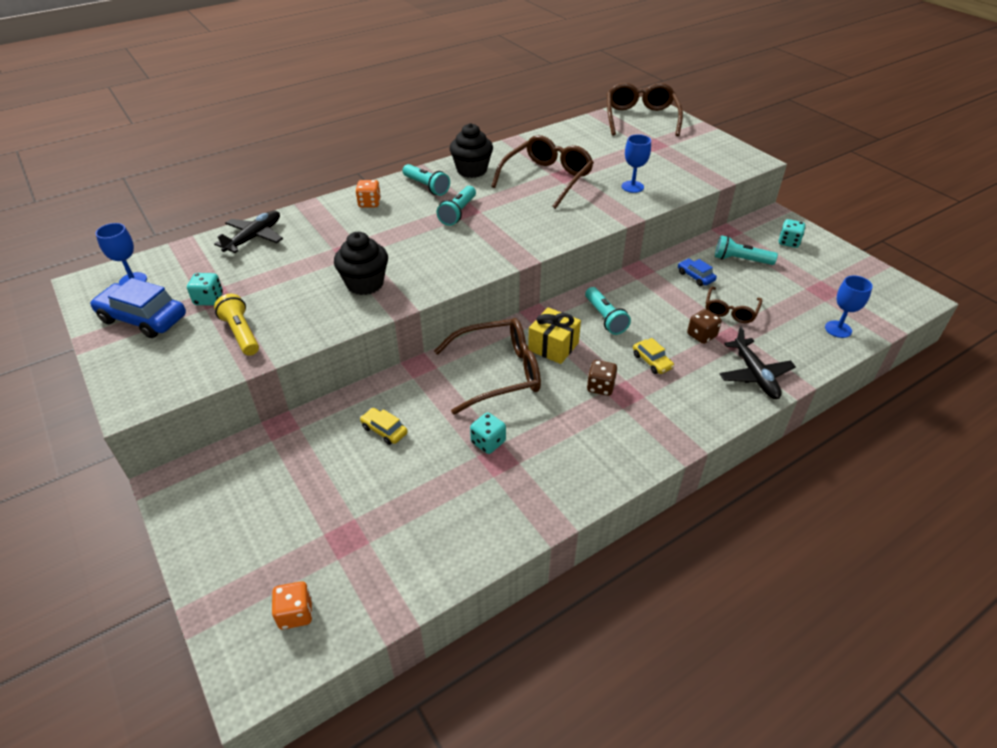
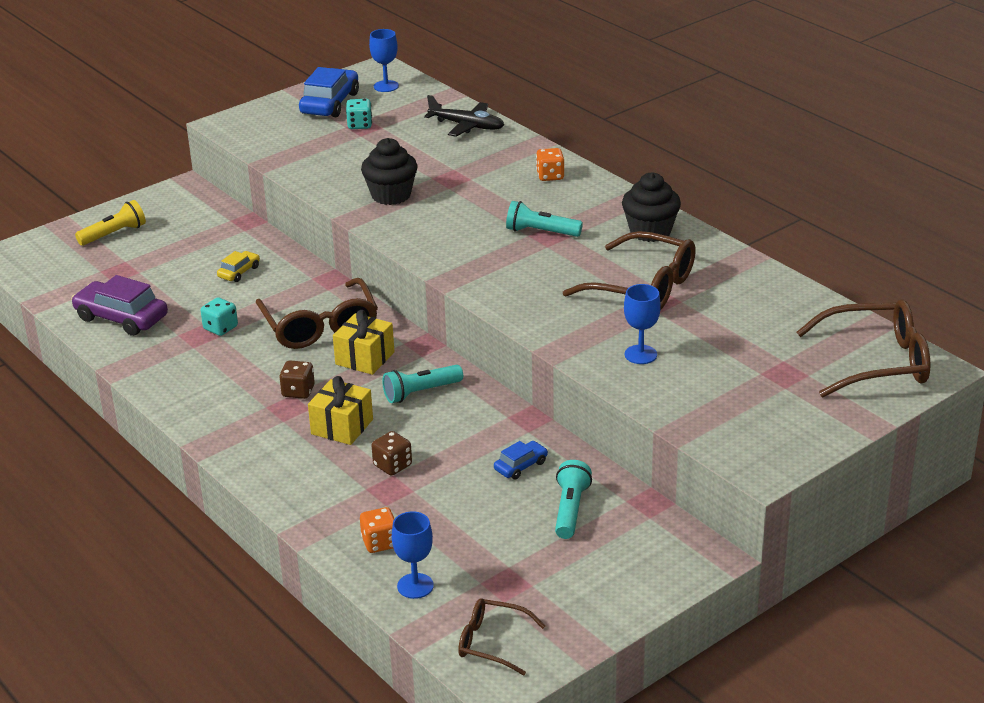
camera: 85 degrees right, 10 degrees down
(241, 333) = (310, 149): yellow flashlight -> yellow flashlight (114, 234)
(295, 613) = (54, 261): orange dice -> orange dice (380, 543)
(426, 187) = (598, 206): turquoise flashlight -> none
(450, 529) = (121, 318): none -> purple car
(652, 361) = (342, 427): yellow car -> yellow gift
(730, 311) = (446, 492): brown glasses -> brown glasses (492, 642)
(754, 375) = (320, 503): black plane -> none
(788, 242) = (631, 563): turquoise dice -> none

